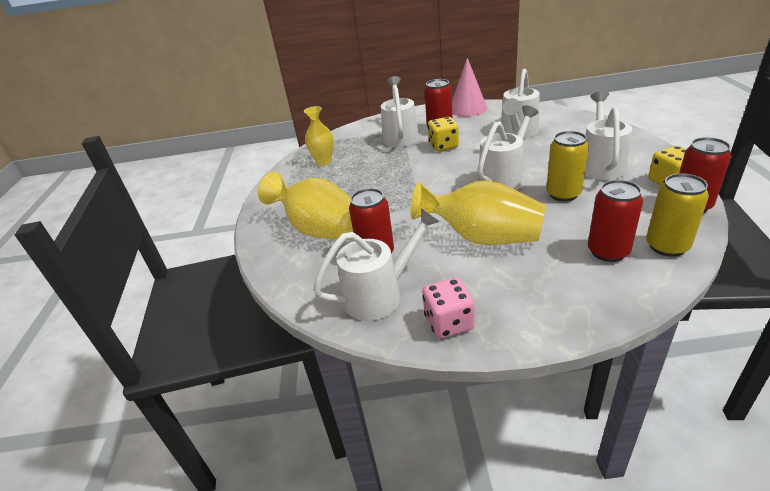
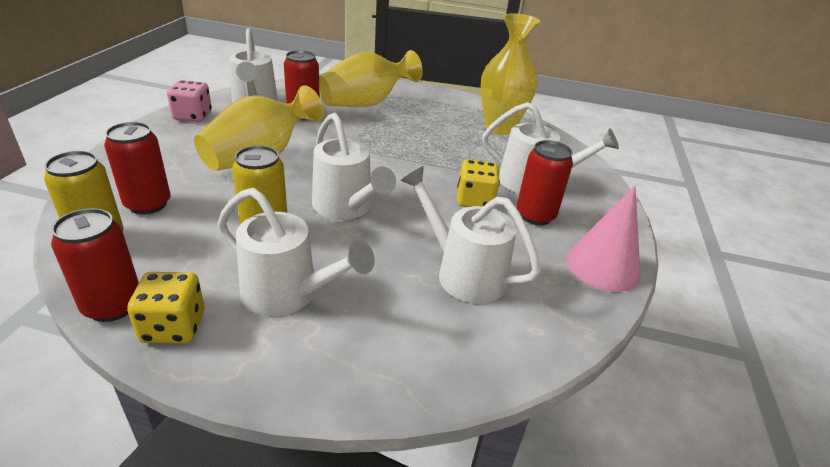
camera: 100 degrees right, 0 degrees up
(323, 162) = (500, 128): yellow vase -> yellow vase, size x1.65

